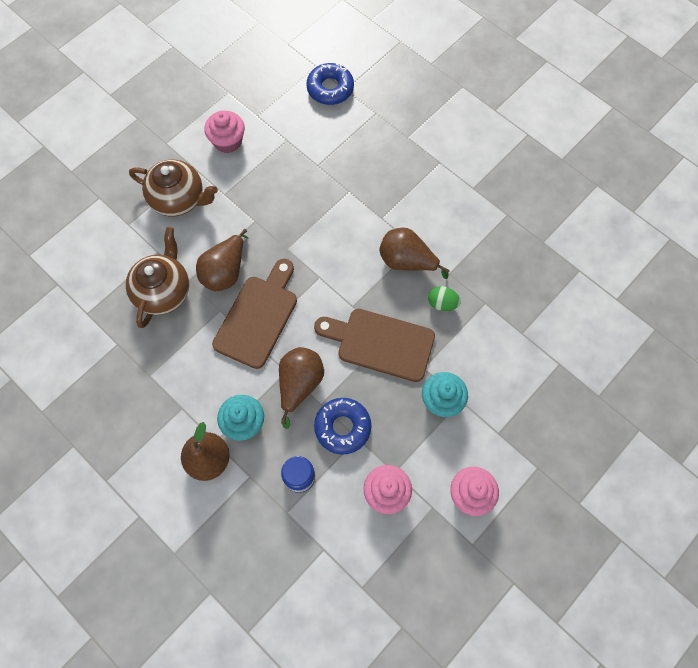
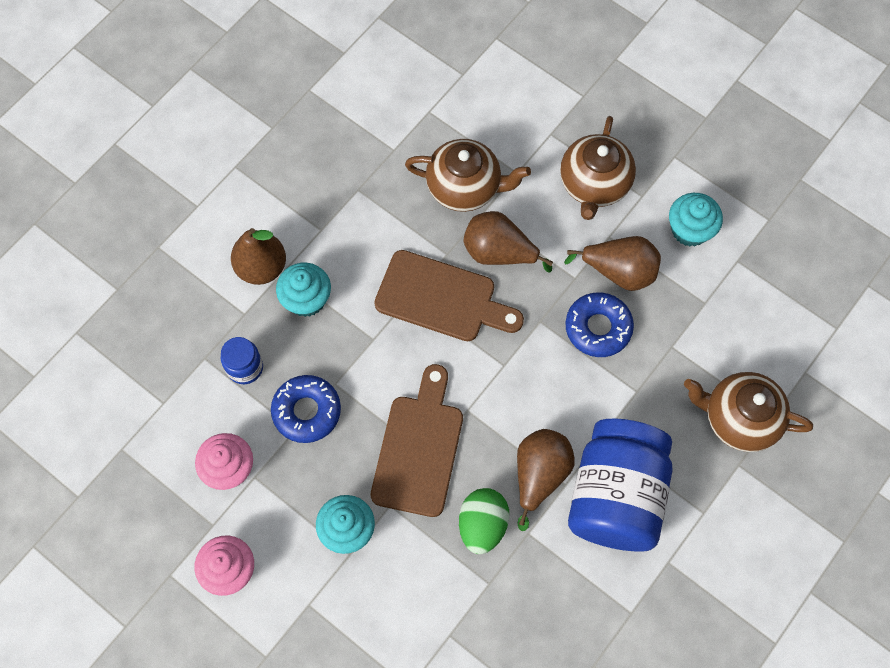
camera: 85 degrees right, 0 degrees up
(228, 141) = (690, 230): pink cupcake -> turquoise cupcake
(299, 384) = (358, 356): brown pear -> brown pear (619, 271)
(330, 88) = (801, 351): blue donut -> blue donut (598, 328)
(375, 132) = (739, 418): none -> brown teapot
(425, 214) = (616, 496): none -> blue jar
(442, 303) = (482, 525): green egg -> green egg, size x1.52

